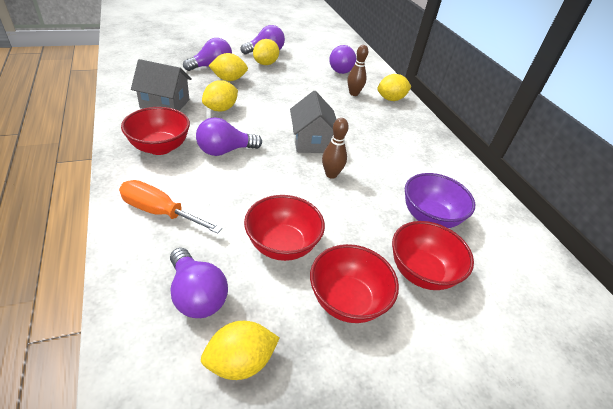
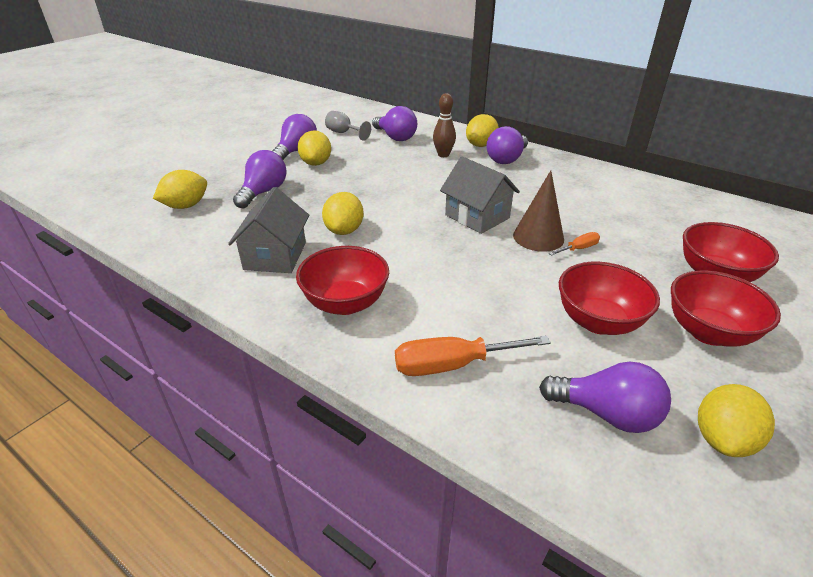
camera: 30 degrees left, 5 degrees down
(165, 104) = (275, 256): grey house -> grey house turned 60 degrees counterclockwise
(225, 151) = (416, 269): purple light bulb -> purple light bulb (506, 159)
(229, 79) = (303, 196): yellow lemon -> yellow lemon (186, 206)
(310, 53) = (344, 133): none -> grey goblet
(331, 174) = (538, 237): brown bowling pin -> brown cone
(347, 196) = (578, 248): none -> orange screwdriver
(429, 217) = (656, 229): purple bowl -> none

